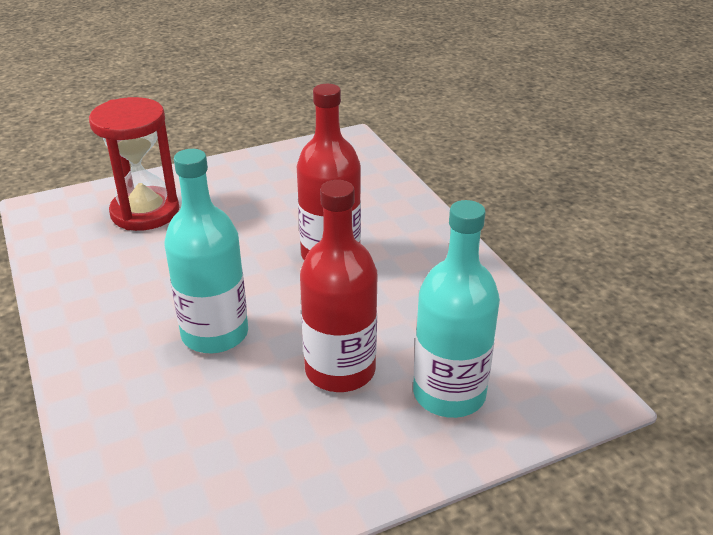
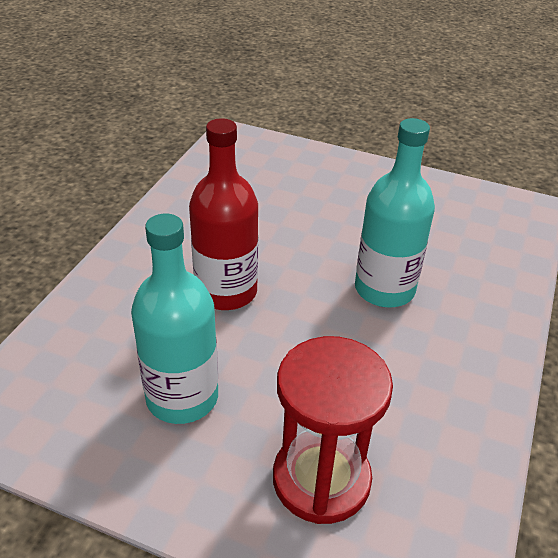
camera: 135 degrees left, 5 degrees up
(340, 370) = (333, 218): red bottle -> none
(449, 394) = (294, 174): turquoise bottle -> turquoise bottle (182, 397)

